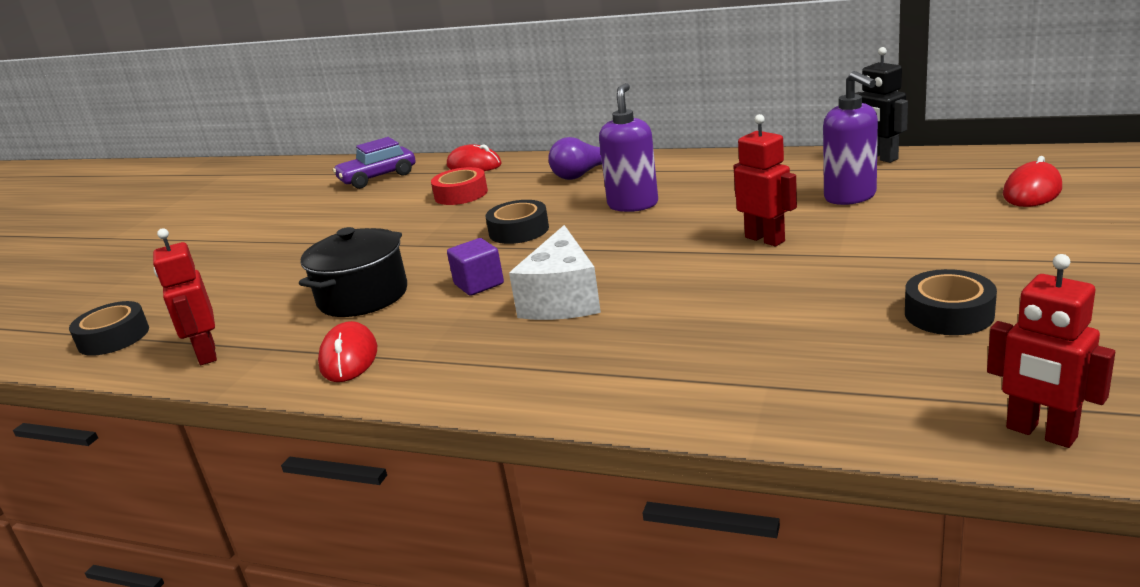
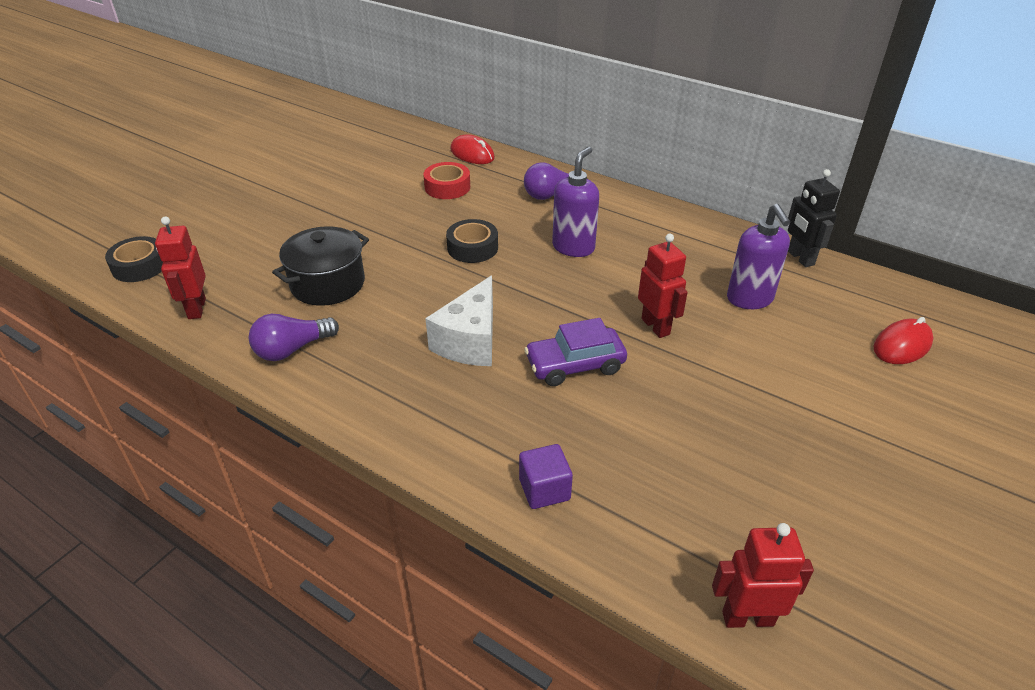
camera: 10 degrees right, 15 degrees up
(349, 358) = (292, 349): red mouse -> purple light bulb
(377, 177) = (393, 143): purple car -> purple car (575, 365)
(479, 284) = (416, 300): purple cube -> purple cube (544, 489)
(948, 314) = (752, 465): black tape -> none
(1040, 433) = (747, 618): red robot -> red robot turned 120 degrees clockwise

